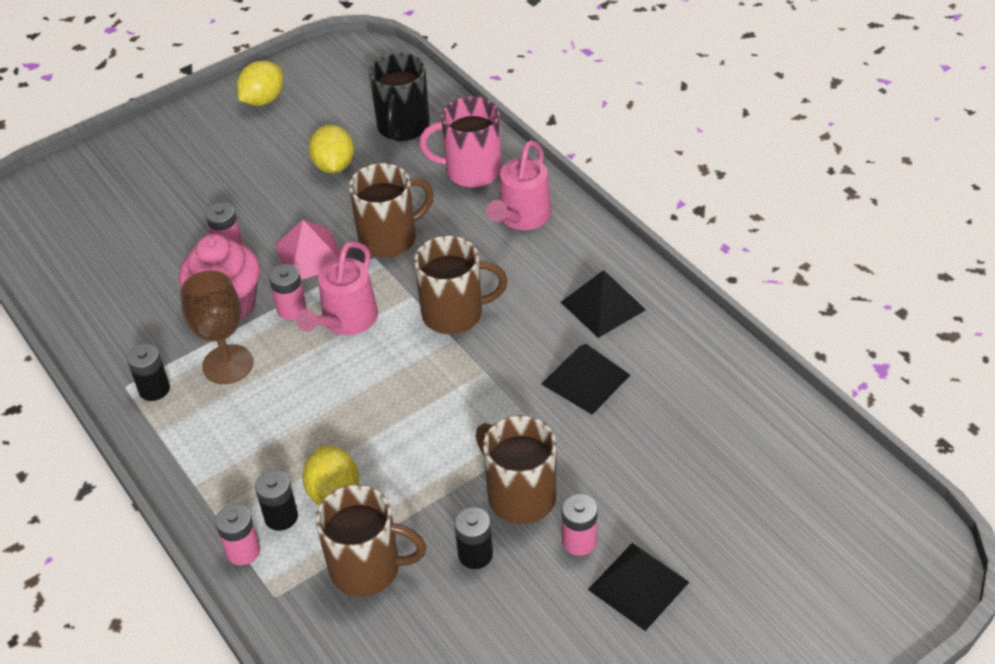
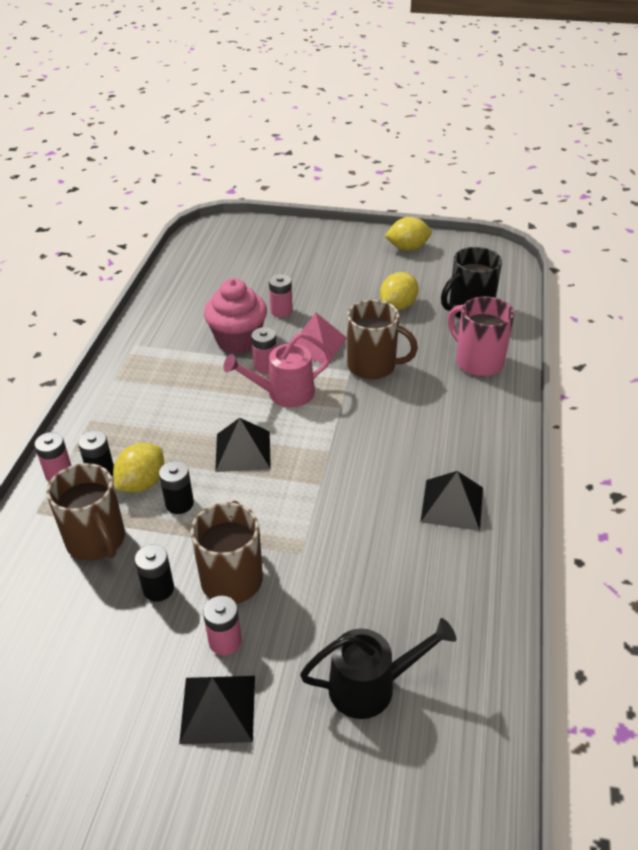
camera: 45 degrees right, 5 degrees down
(154, 389) = (144, 357): black battery -> black battery (179, 503)
(228, 364) = (193, 371): brown goblet -> none
(455, 314) = (350, 436): brown mug -> none
(521, 218) = (472, 410): pink watering can -> none
(585, 379) = (374, 542): black pyramid -> black pyramid (243, 451)
(714, 476) = (372, 686): none -> black watering can

